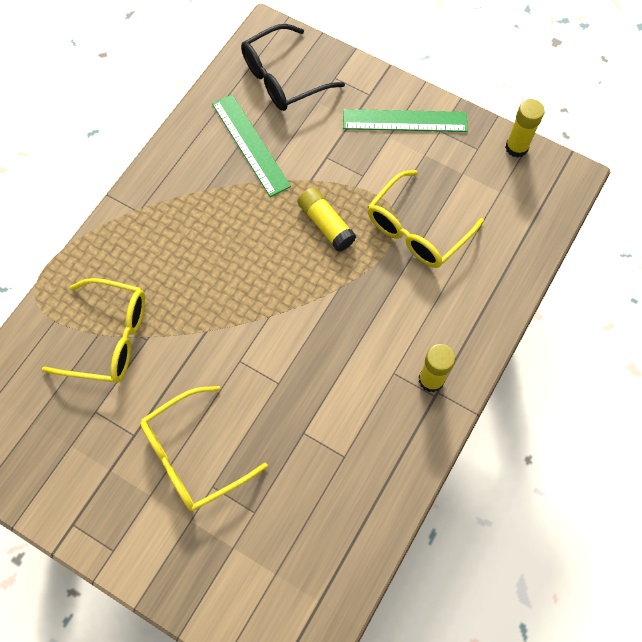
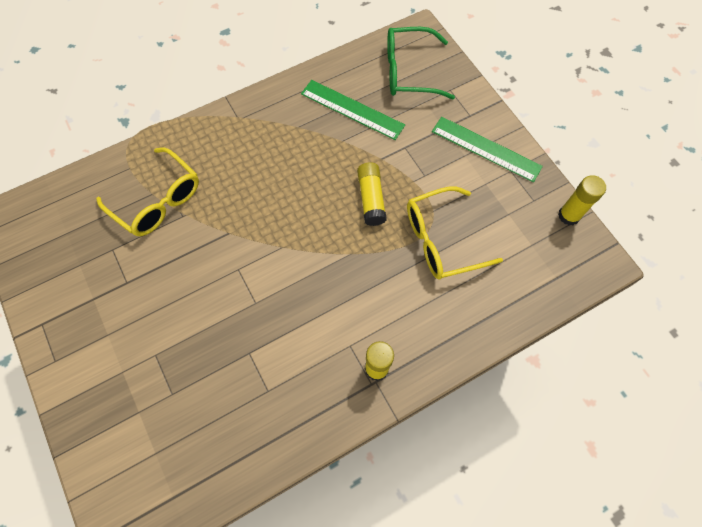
camera: 30 degrees right, 0 degrees up
(194, 455) = (157, 323): yellow glasses -> none
(250, 144) = (352, 109): green ruler -> green ruler turned 60 degrees counterclockwise
(283, 78) = (409, 72): black glasses -> green glasses

